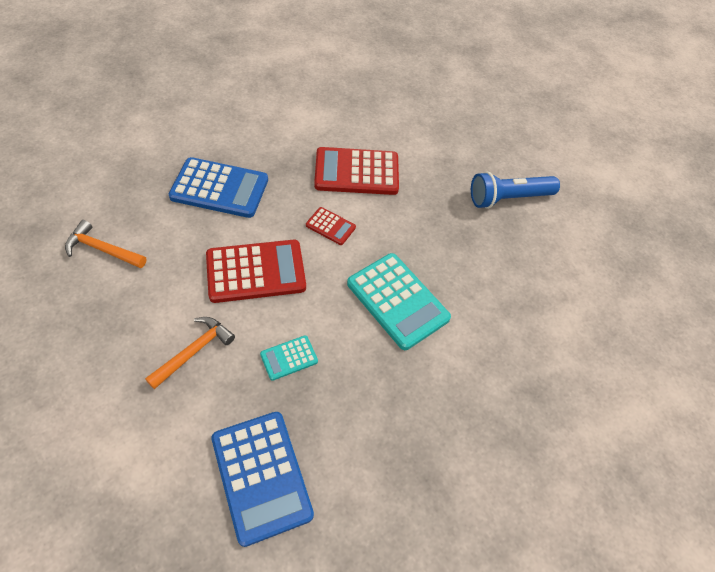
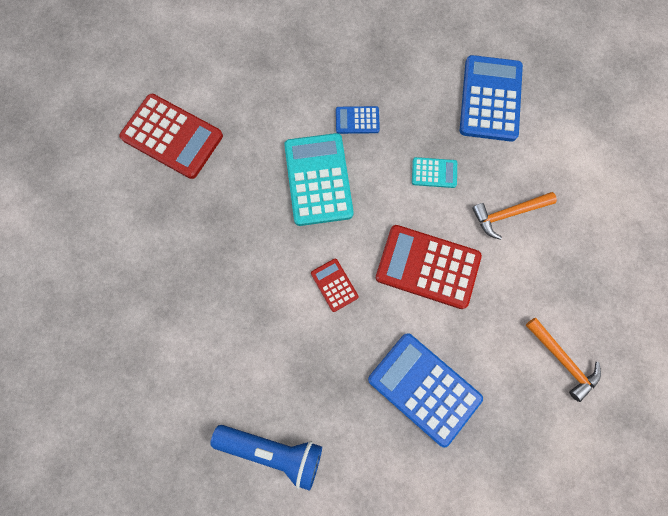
camera: 145 degrees left, 20 degrees up
(356, 172) = (269, 343): red calculator -> red calculator (172, 137)
(397, 375) = (357, 120): none -> blue calculator
(508, 198) = (138, 235): blue flashlight -> blue flashlight (272, 450)

